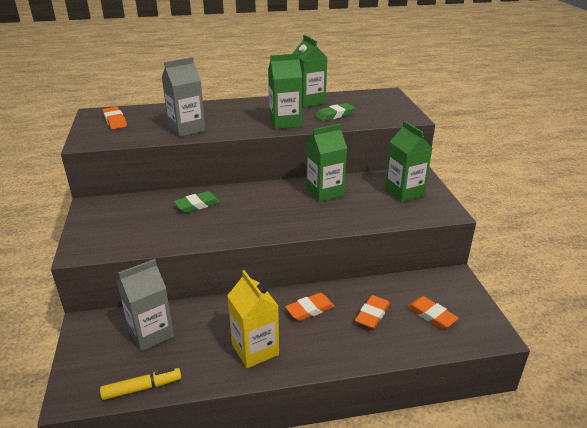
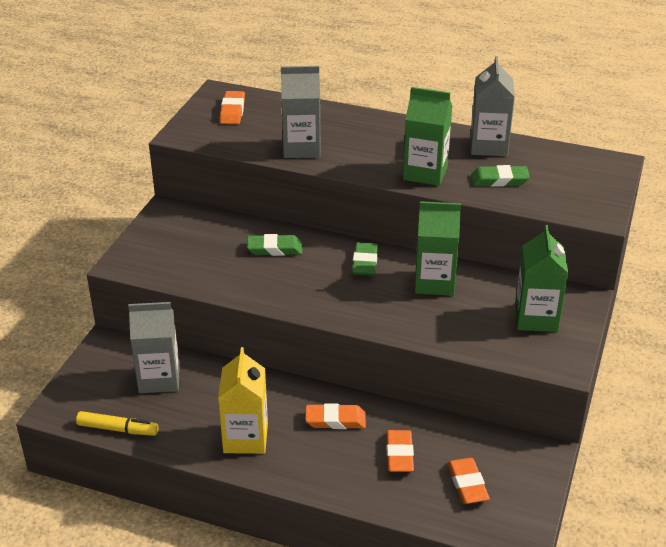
camera: 30 degrees right, 5 degrees up
(268, 194) = (365, 262): none -> green eraser
(308, 101) = (488, 146): green carton -> grey carton
(372, 314) = (399, 454): orange eraser -> orange eraser turned 60 degrees counterclockwise

